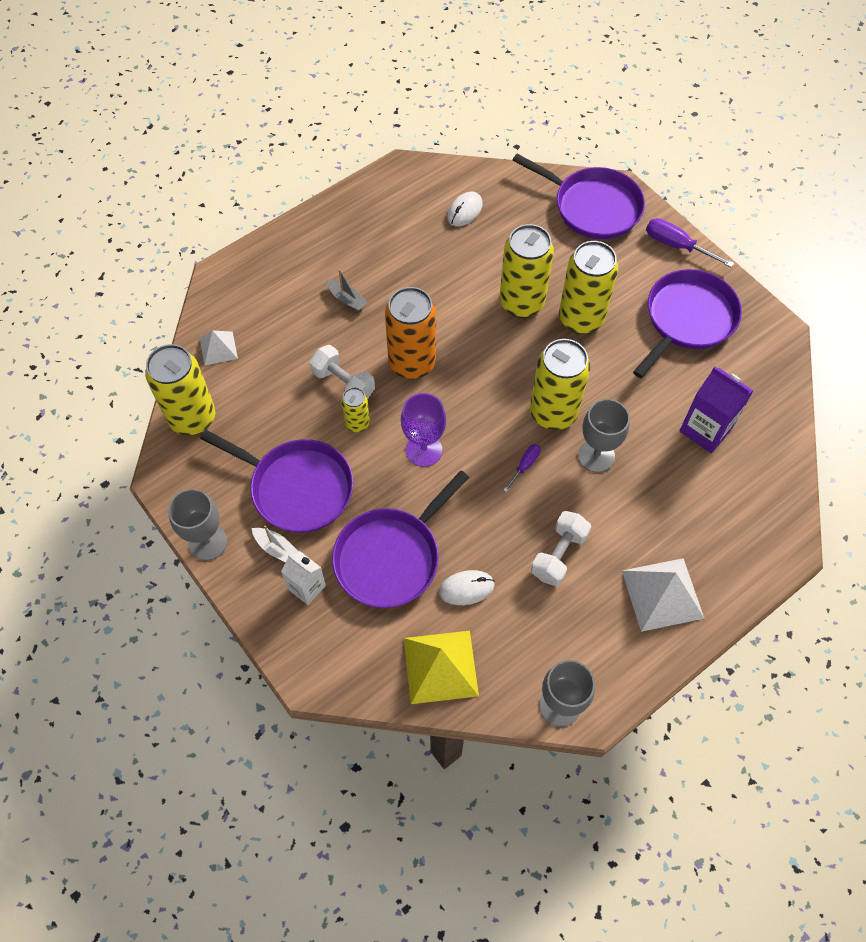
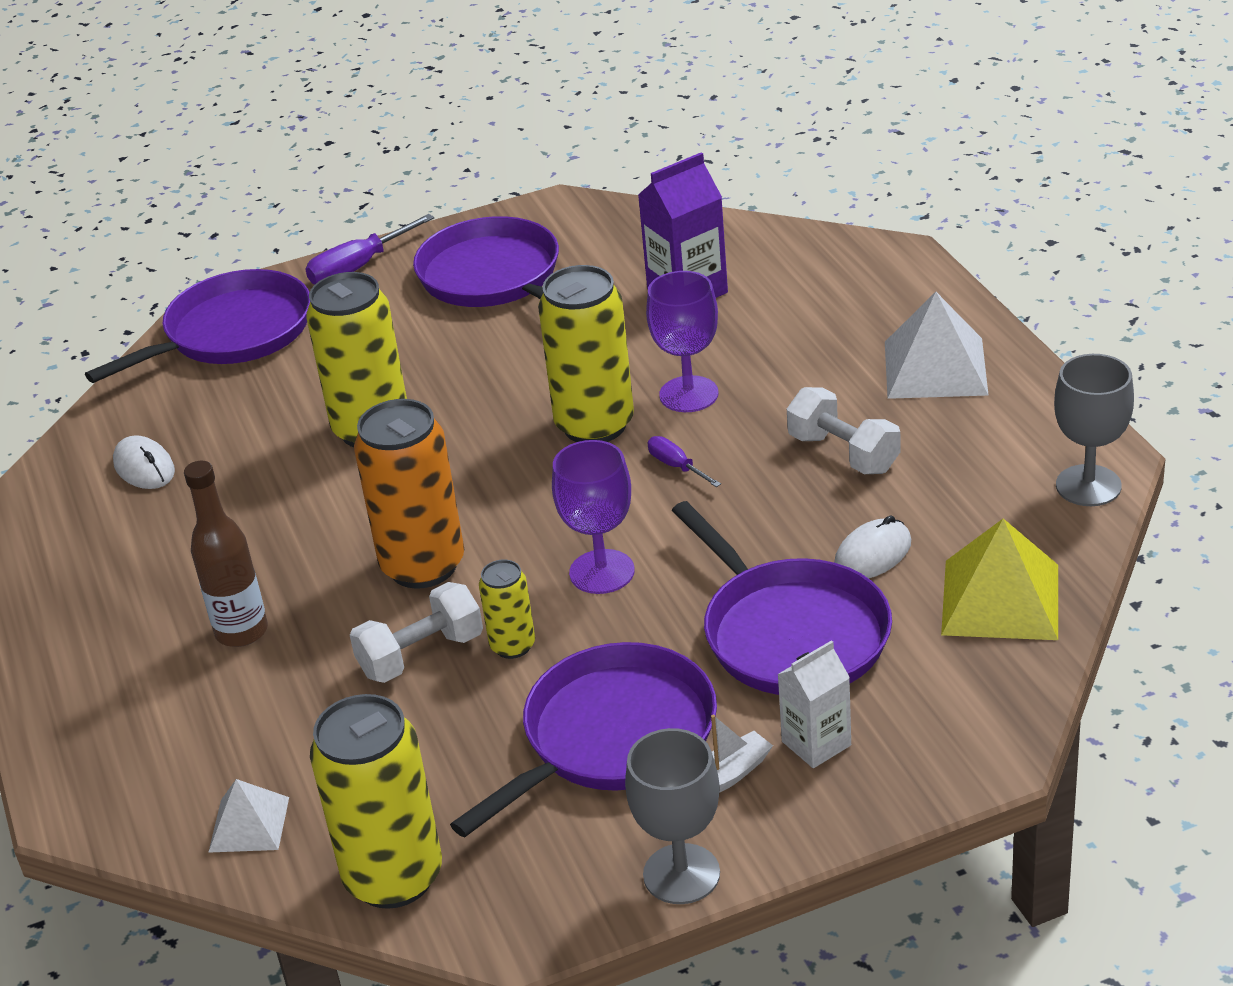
camera: 70 degrees left, 25 degrees down
(347, 299) = (241, 632): grey boat -> brown bottle
(466, 588) = (872, 555): white mouse -> white mouse turned 45 degrees clockwise
(581, 319) = (437, 374): yellow can -> none
(596, 456) = (689, 394): grey goblet -> purple goblet

